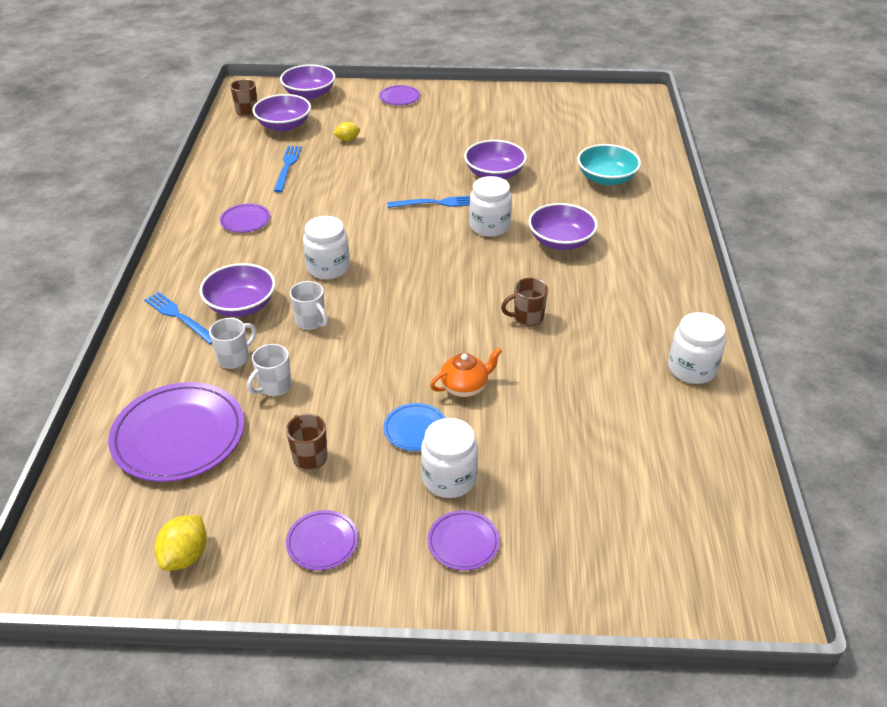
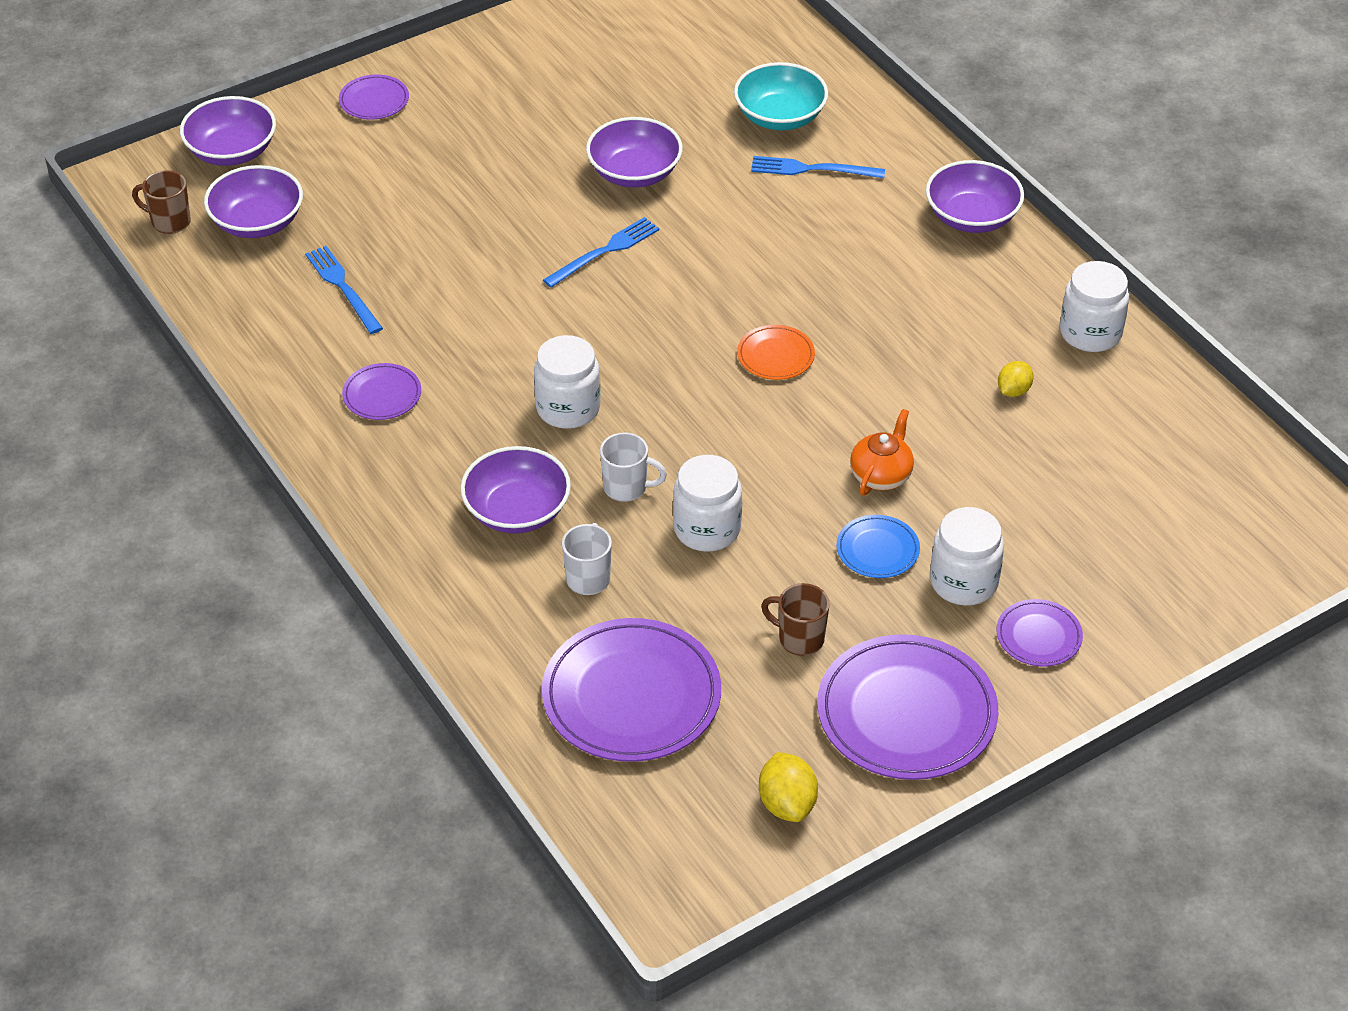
camera: 35 degrees left, 5 degrees up
(179, 317) = (457, 564): blue fork -> blue fork (812, 169)
(274, 387) = (673, 586): white mug -> none
(322, 542) = (906, 713): purple plate -> purple plate, size x2.04
(347, 140) = (378, 205): yellow lemon -> yellow lemon (1013, 391)
(473, 293) = (775, 355): none -> orange plate
(489, 226) = (705, 254): white jar -> white jar (707, 529)
(527, 318) = (867, 357): brown mug -> none
(561, 241) = (809, 236): purple bowl -> purple bowl (972, 217)

